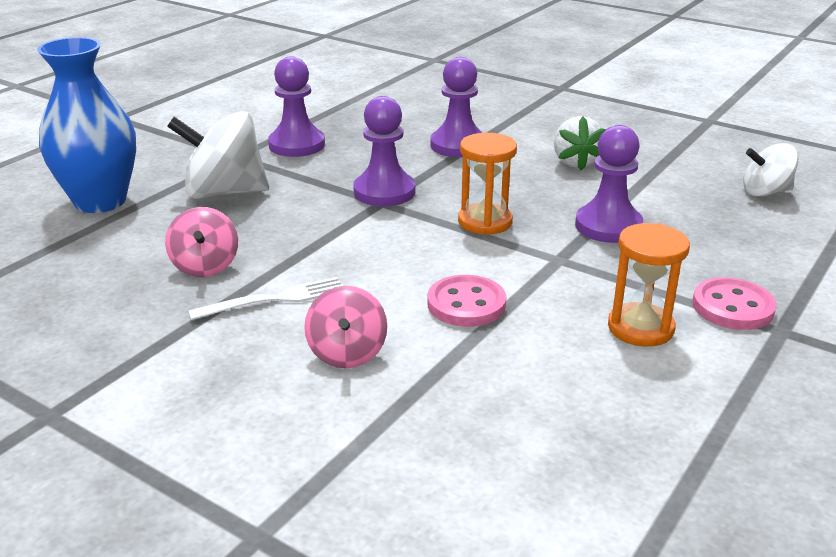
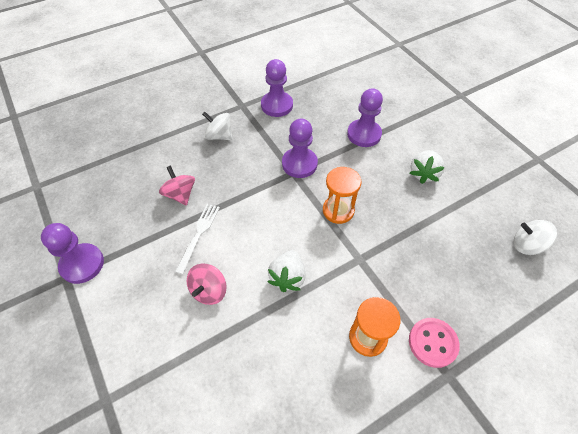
camera: 25 degrees right, 25 degrees up
(100, 201) = (159, 123): blue vase -> none
(205, 266) = (180, 194): pink spinning top -> pink spinning top turned 135 degrees clockwise
(224, 192) = (219, 136): white spinning top -> white spinning top, size x0.60
(276, 299) = (199, 234): white fork -> white fork turned 75 degrees counterclockwise
(466, 304) = (287, 277): pink button -> white strawberry
(608, 226) = (405, 241): purple pawn -> purple pawn (82, 264)

